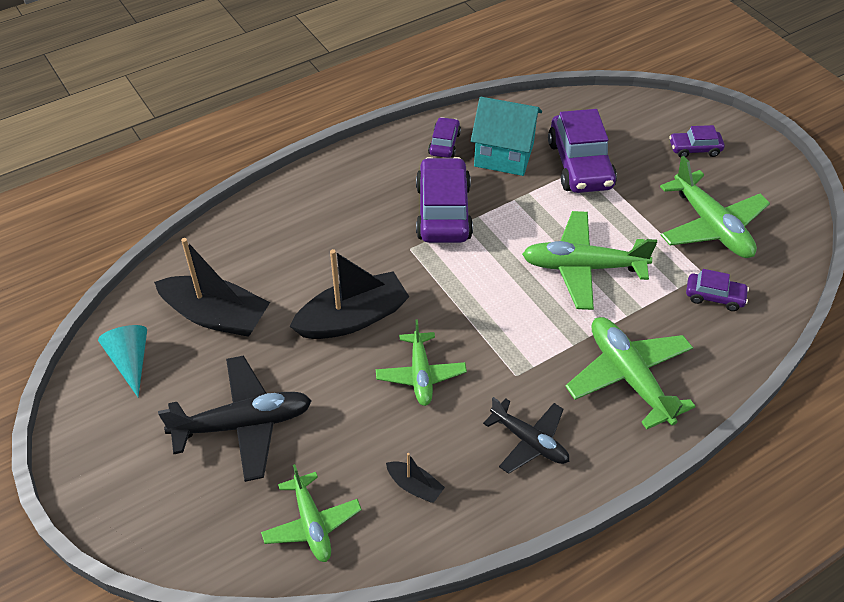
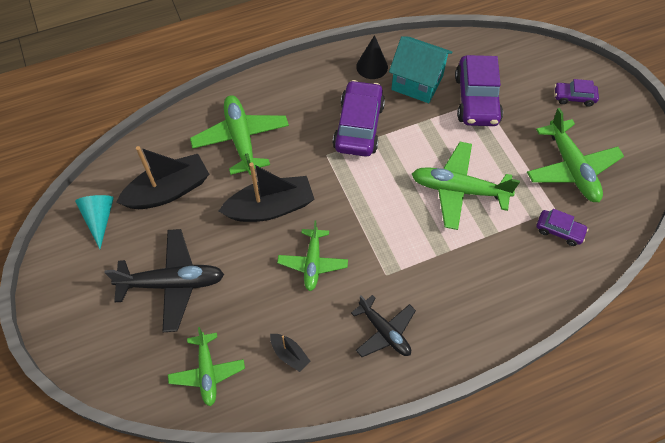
camera: 10 degrees right, 10 degrees up
(216, 316) = (168, 191): black boat -> black boat turned 60 degrees counterclockwise
(444, 144) = (372, 67): purple car -> black cone
(629, 377) = (474, 290): green plane -> green plane (241, 139)

